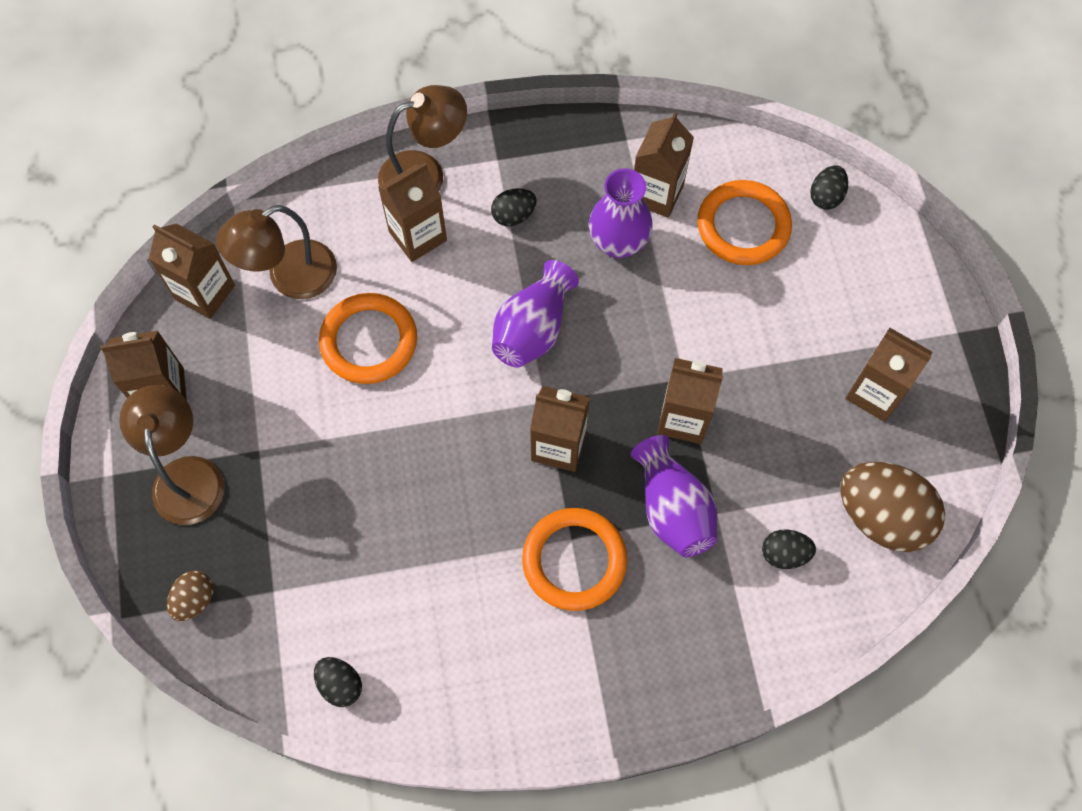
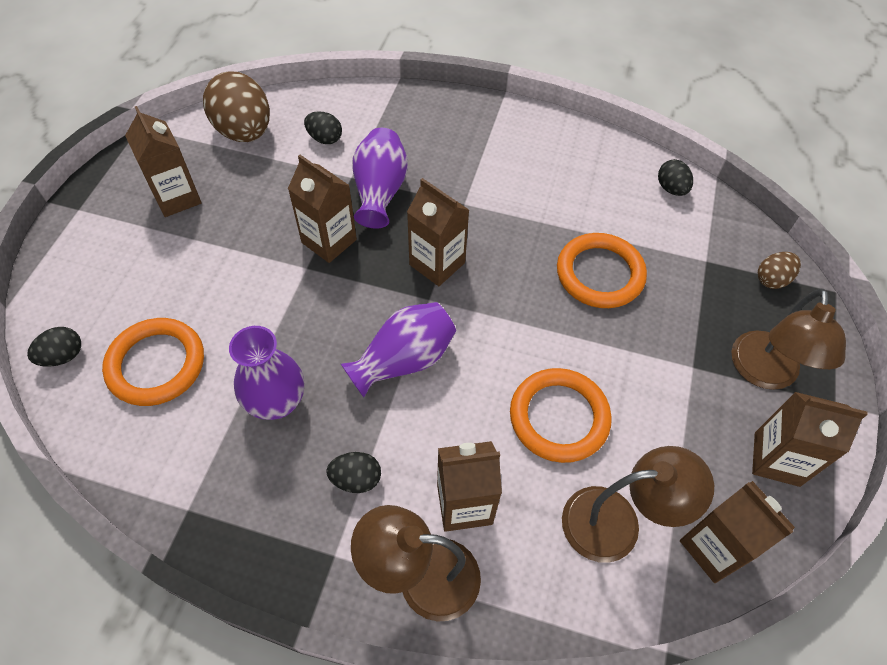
camera: 155 degrees left, 10 degrees down
(574, 560) = (470, 190): orange ring -> orange ring (600, 274)
(656, 194) = (205, 433): brown carton -> none

